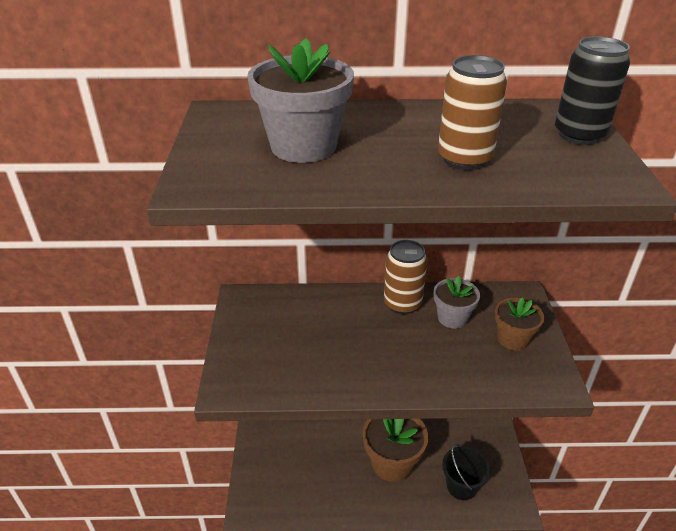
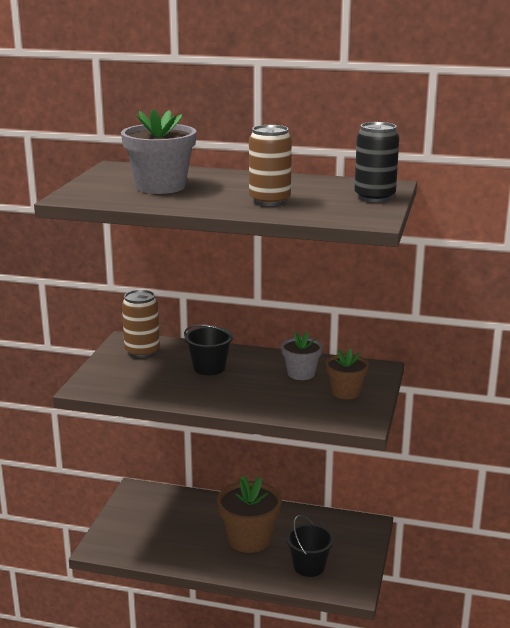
camera: 15 degrees right, 15 degrees down
(353, 327) = (209, 368): none -> black bucket
(402, 303) = (263, 360): brown can -> brown can (142, 352)

